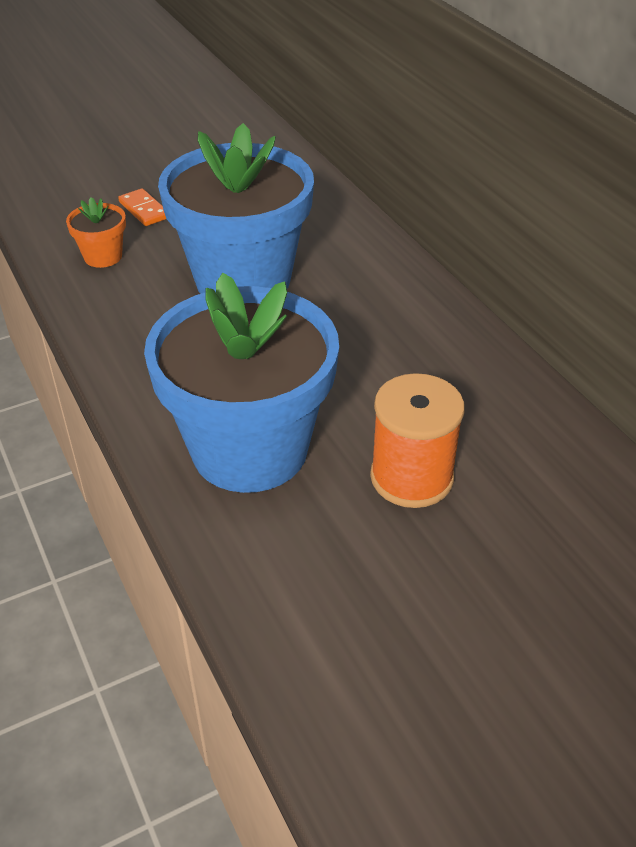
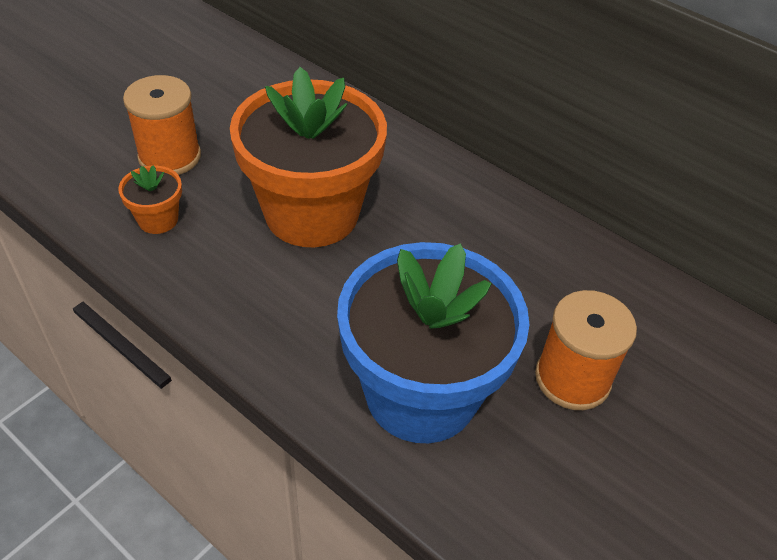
camera: 25 degrees left, 5 degrees up
(144, 210) = (170, 156): orange domino -> orange spool
(243, 280) = (312, 213): blue flower pot -> orange flower pot

